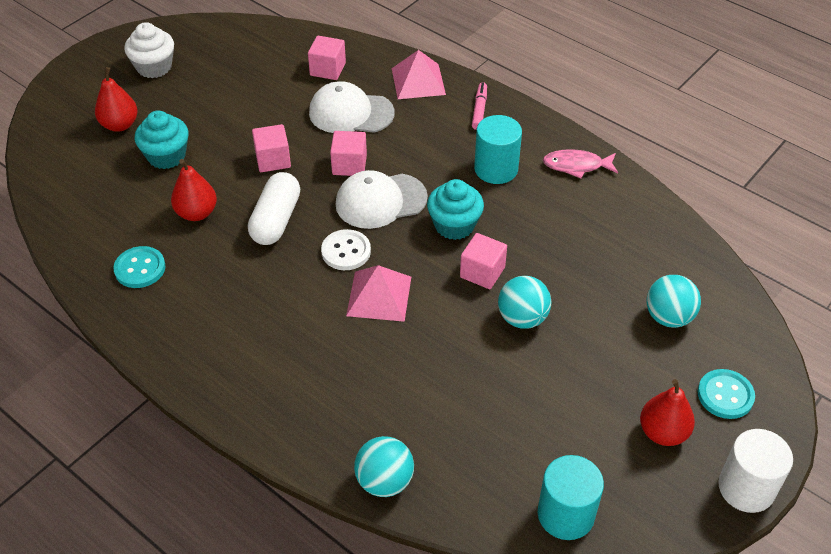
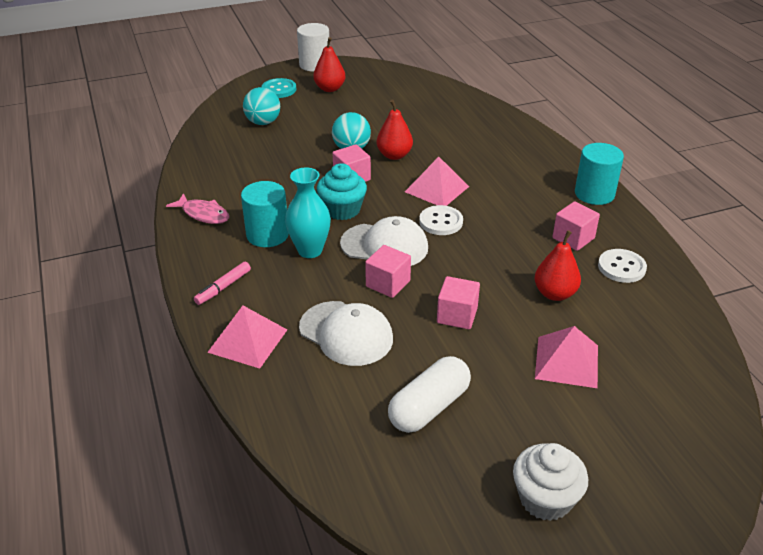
camera: 150 degrees left, 10 degrees down
(120, 125) = (612, 423): red pear -> red pear (394, 155)
(140, 268) = (621, 267): turquoise button -> white button
(166, 156) = (567, 361): turquoise cupcake -> pink pyramid
(276, 220) = (484, 263): white capsule -> white capsule (429, 407)
(328, 69) = (329, 397): pink cube -> pink cube (573, 238)
(384, 481) = (498, 116): turquoise ball -> none
(443, 169) = (310, 250): none -> turquoise vase
(566, 514) = (412, 82): turquoise cylinder -> turquoise cylinder (594, 194)

